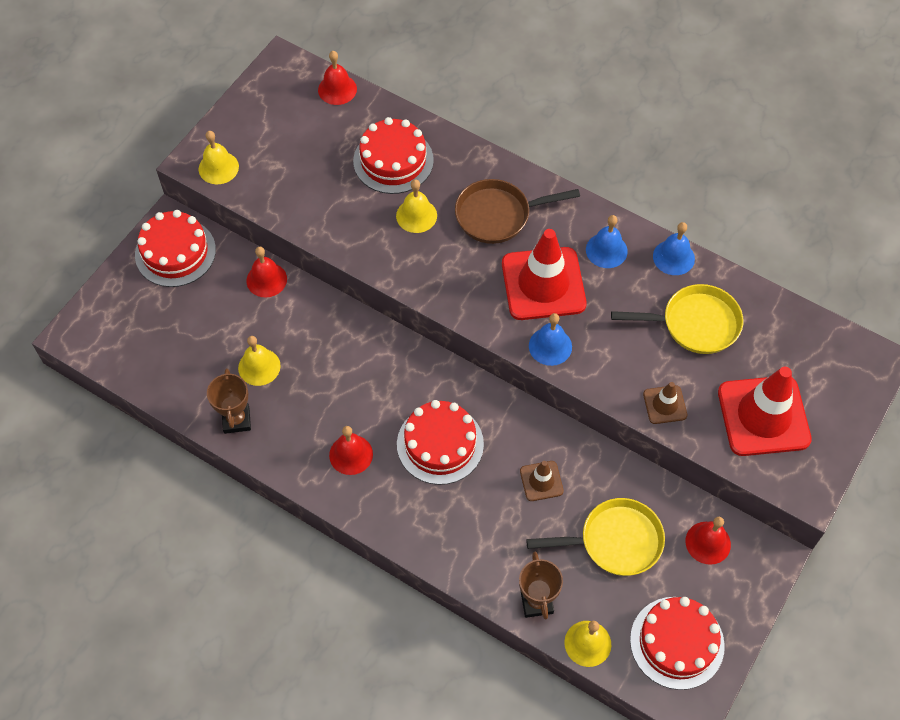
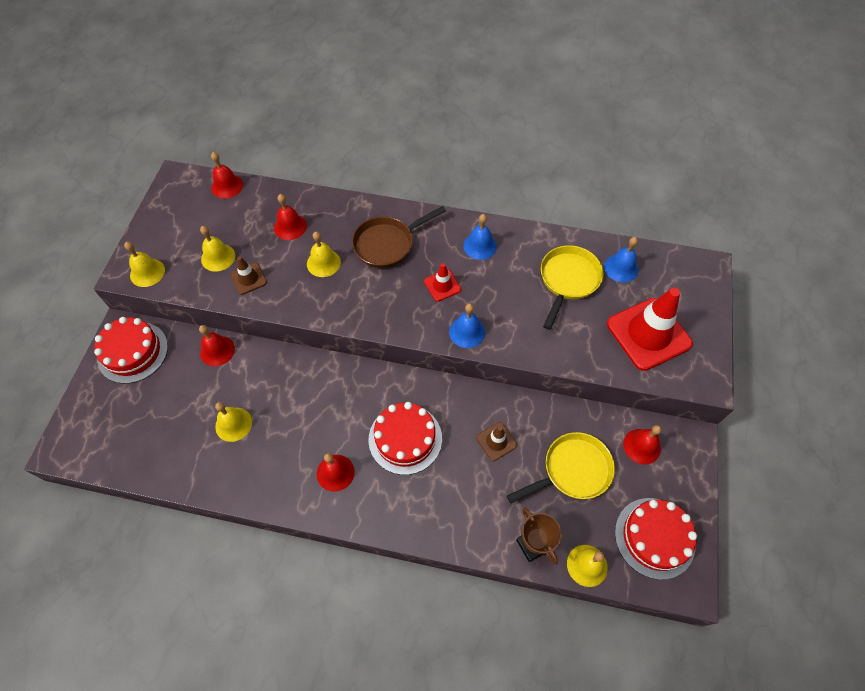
camera: 20 degrees left, 0 degrees up
(236, 420) = (228, 476): brown trophy -> none
(300, 173) = (218, 257): none -> yellow bell
(393, 160) = (290, 227): red cake -> red bell
(543, 284) = (442, 285): red traffic cone -> red traffic cone, size x0.48
(665, 405) = (573, 349): brown traffic cone -> brown traffic cone (248, 279)
(673, 257) = (531, 236): blue bell -> blue bell (621, 268)
(695, 324) = (568, 280): yellow pan -> yellow pan turned 45 degrees counterclockwise

